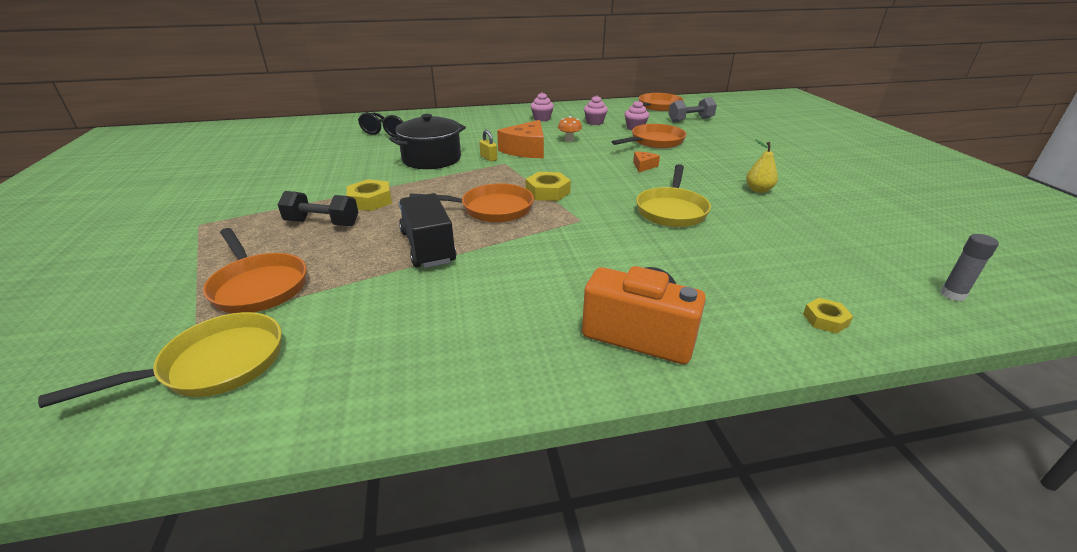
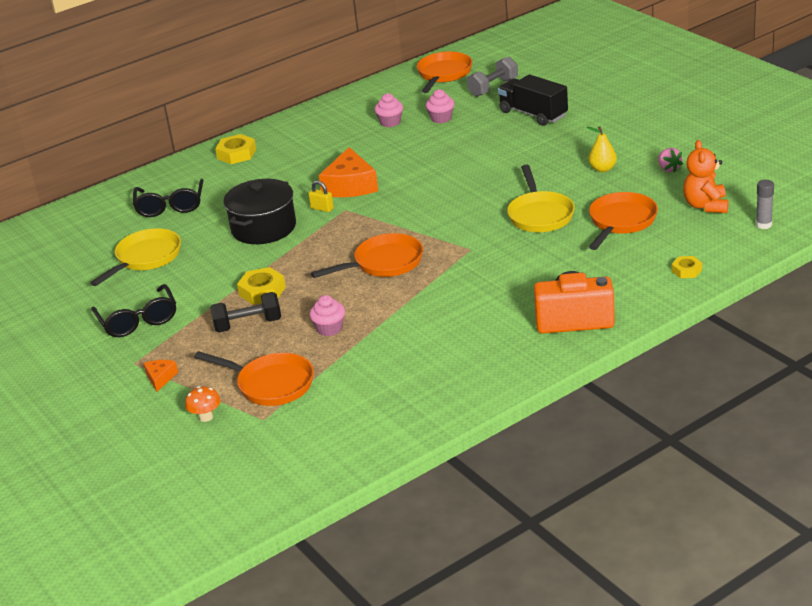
camera: 20 degrees left, 0 degrees up
(215, 365) = (317, 431): yellow pan -> yellow pan (146, 258)
(256, 194) = (138, 321): none -> black glasses
(428, 247) = (366, 313): black truck -> black truck (533, 114)
(542, 119) = (325, 134): pink cupcake -> pink cupcake (329, 329)
(548, 192) = (418, 230): yellow nut -> yellow nut (236, 154)
(569, 140) = (384, 158): orange mushroom -> orange mushroom (206, 417)
(643, 166) = (485, 171): orange cheese -> orange cheese (160, 378)
(654, 142) = (475, 134): orange pan -> orange pan (621, 222)
(832, 206) = (668, 169): none -> pink strawberry
(870, 251) = (705, 206): none -> orange teddy bear

